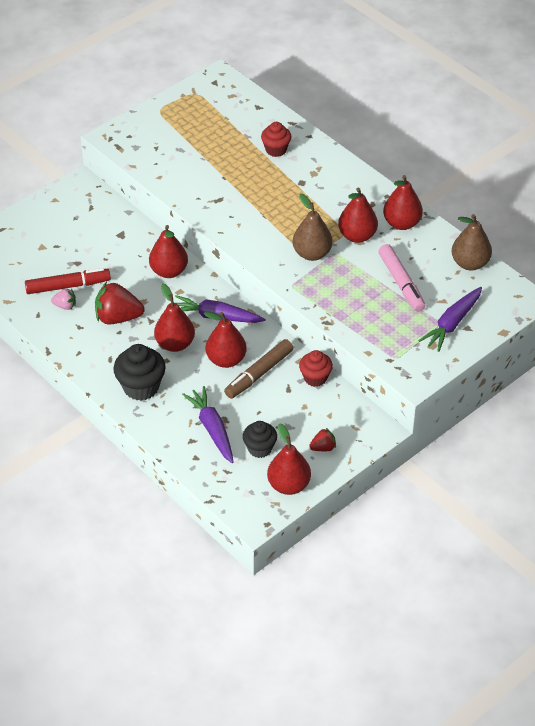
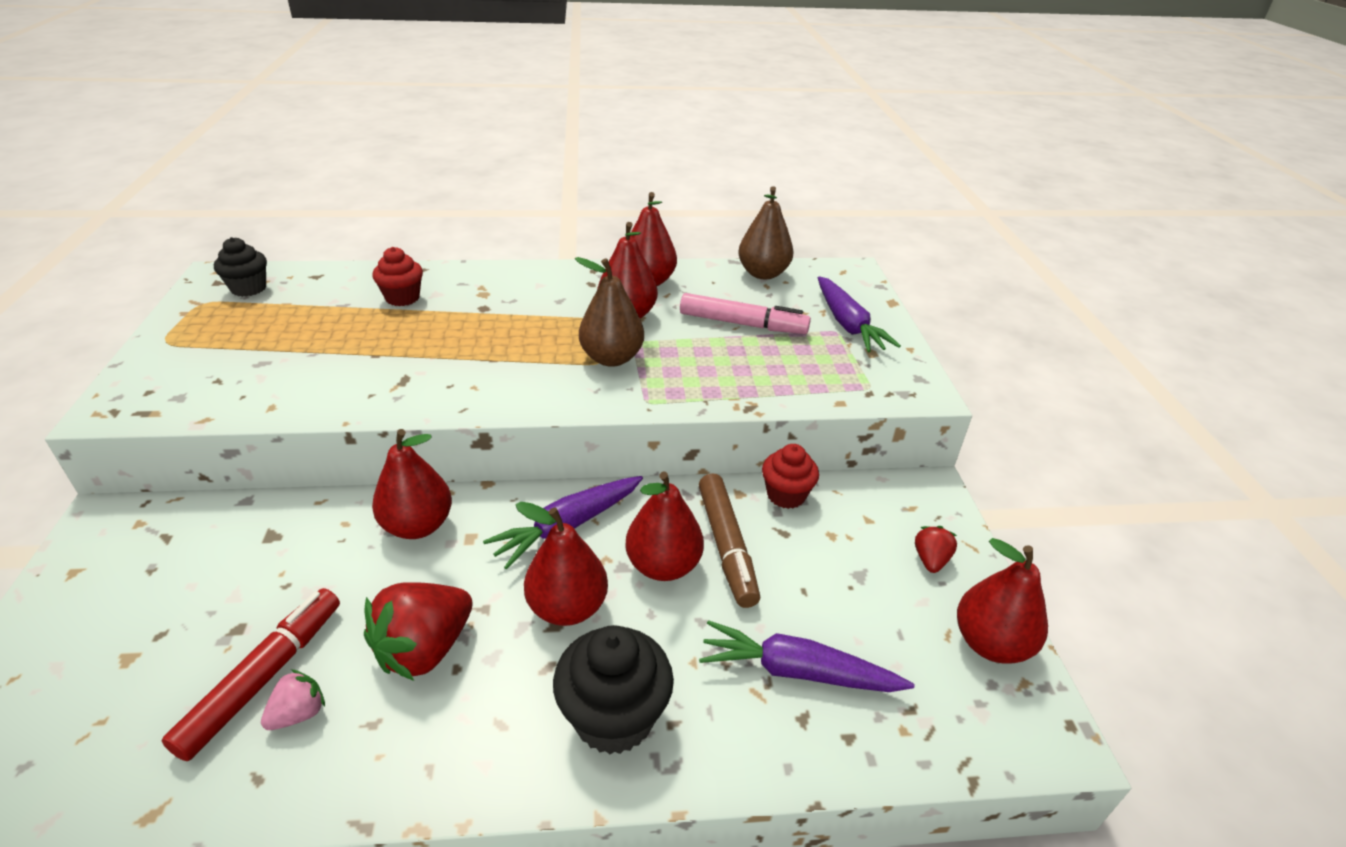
camera: 55 degrees left, 10 degrees down
(260, 448) = (885, 634): black cupcake -> black cupcake (248, 288)

